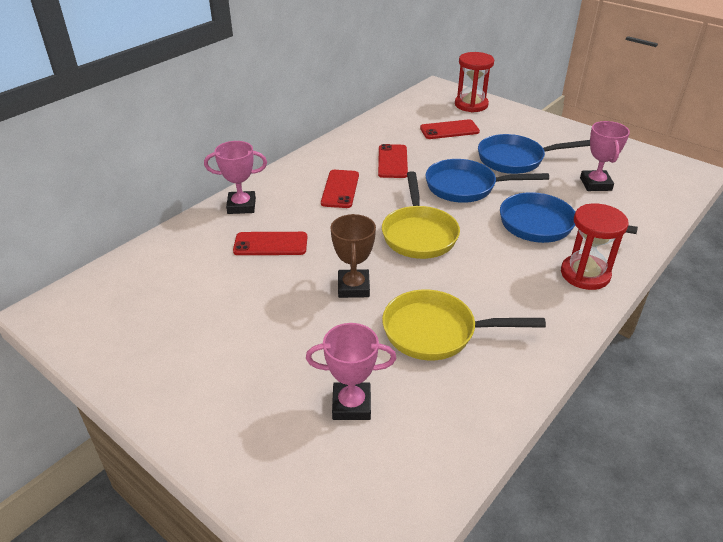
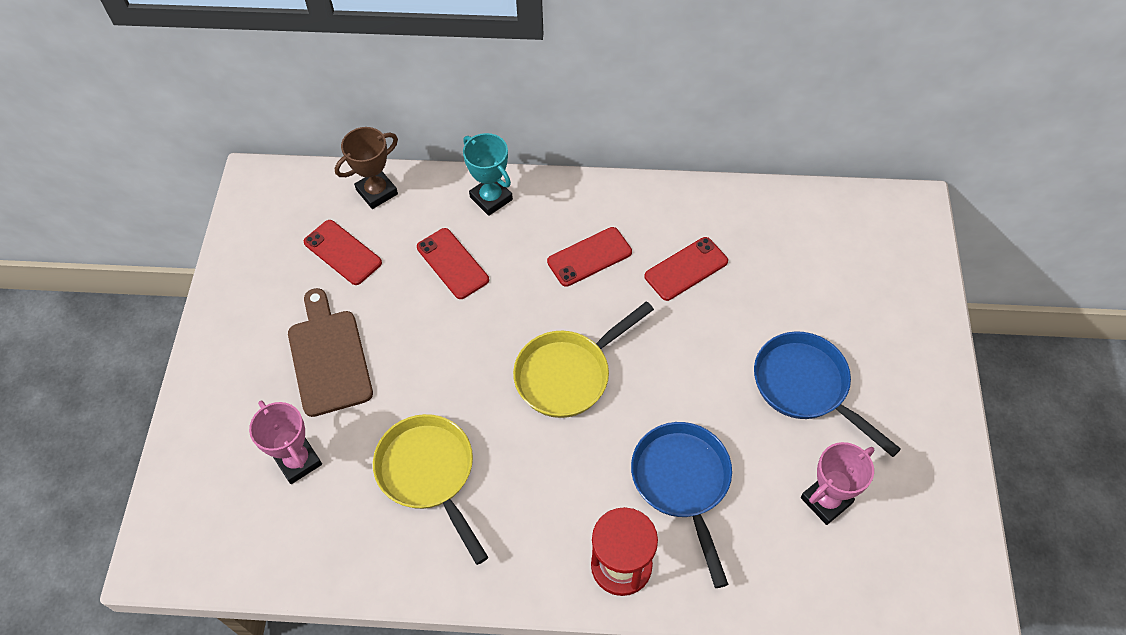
camera: 55 degrees right, 20 degrees up
(241, 206) = (491, 198): pink trophy -> turquoise trophy
(273, 342) = (328, 357): none -> brown cutting board
(353, 287) = (442, 370): brown trophy -> brown trophy (377, 192)
(449, 130) = (812, 282): red phone -> red phone (342, 252)
(466, 187) = (696, 368): blue pan -> none
(471, 105) = (903, 268): red hourglass -> none

